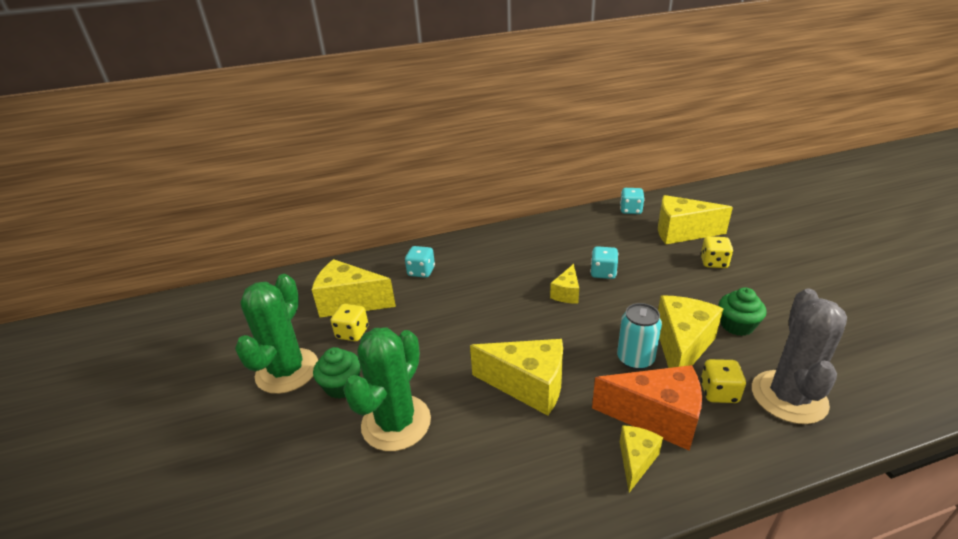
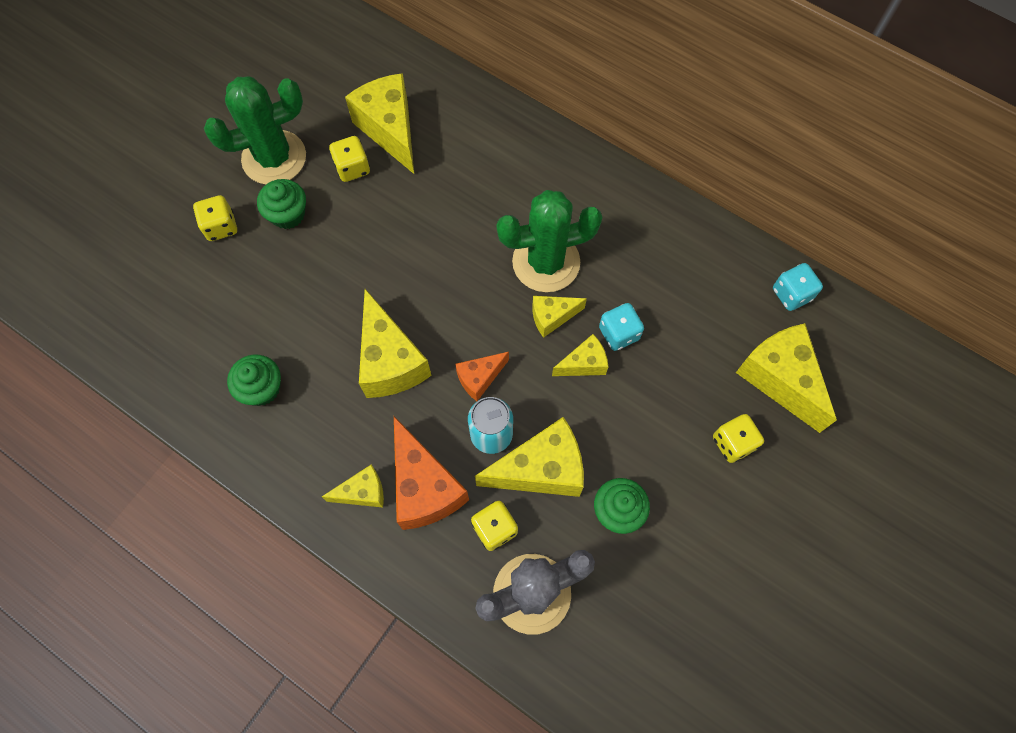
camera: 50 degrees right, 35 degrees up
(298, 435) = (221, 226): none -> yellow dice
(396, 423) = (279, 287): green cactus -> green cactus (546, 262)
(421, 272) = (484, 154): turquoise dice -> none
(477, 485) = (261, 388): none -> green cupcake
(584, 345) = (479, 378): none -> orange cheese
(612, 295) = (584, 364): none -> yellow cheese

